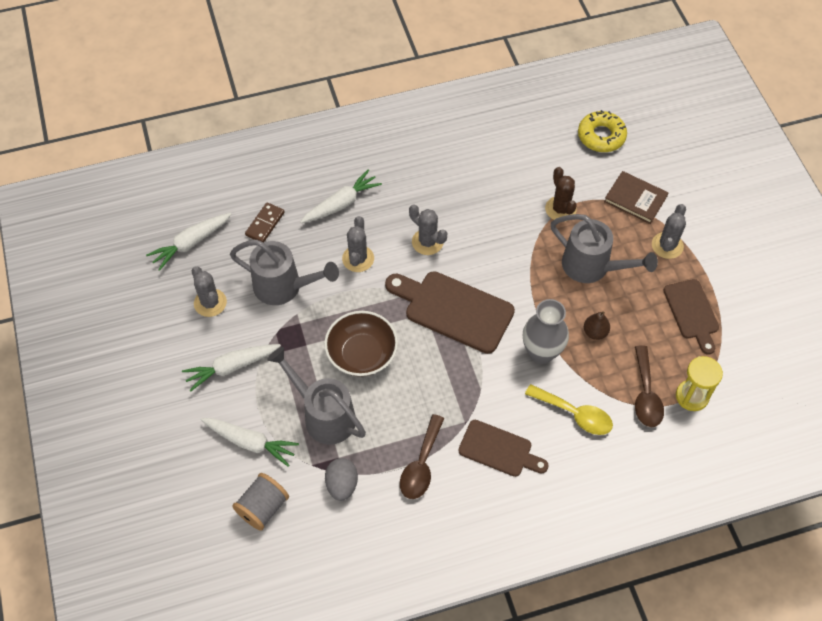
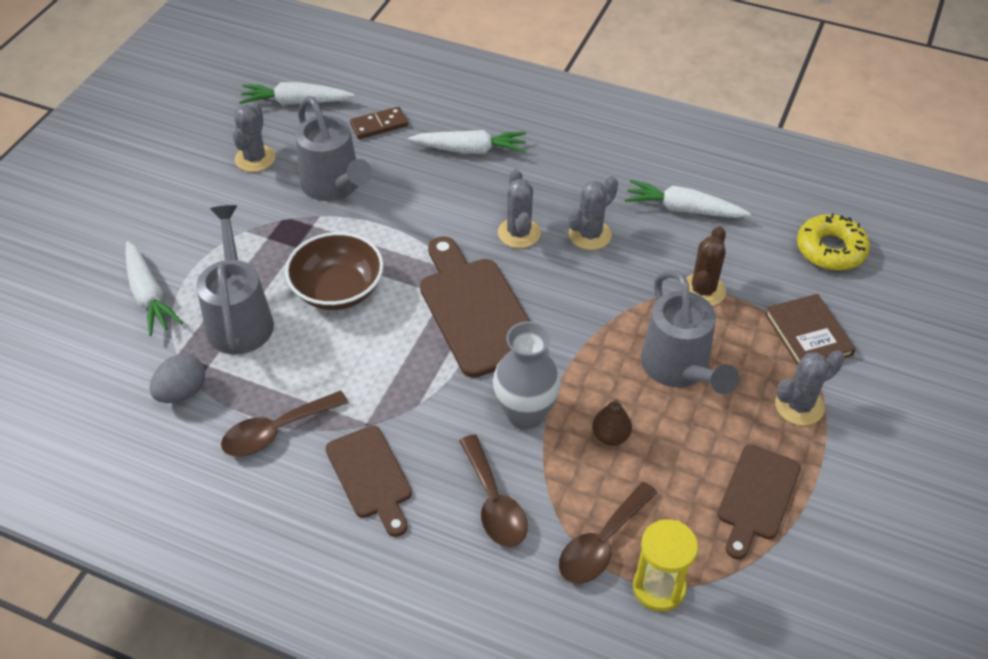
camera: 40 degrees right, 10 degrees down
(231, 367) = (209, 222): white carrot -> white carrot (683, 209)
(263, 508) = (91, 359): grey spool -> none
(358, 259) = (432, 205): grey cactus -> grey cactus (590, 235)
(574, 414) = (494, 502): yellow spoon -> brown spoon

